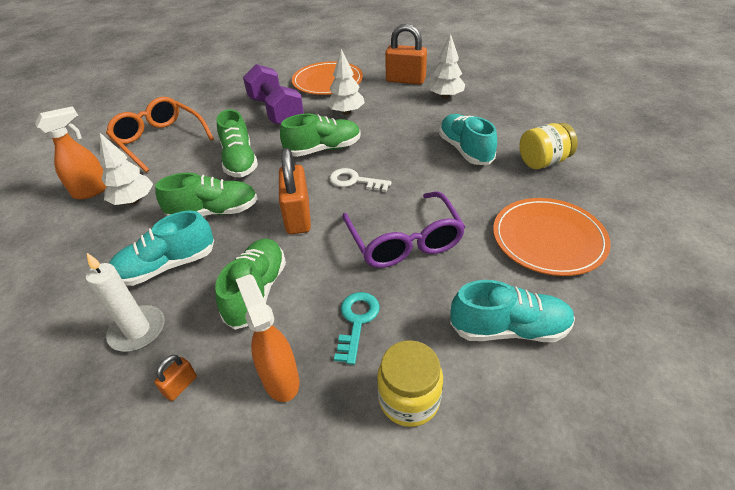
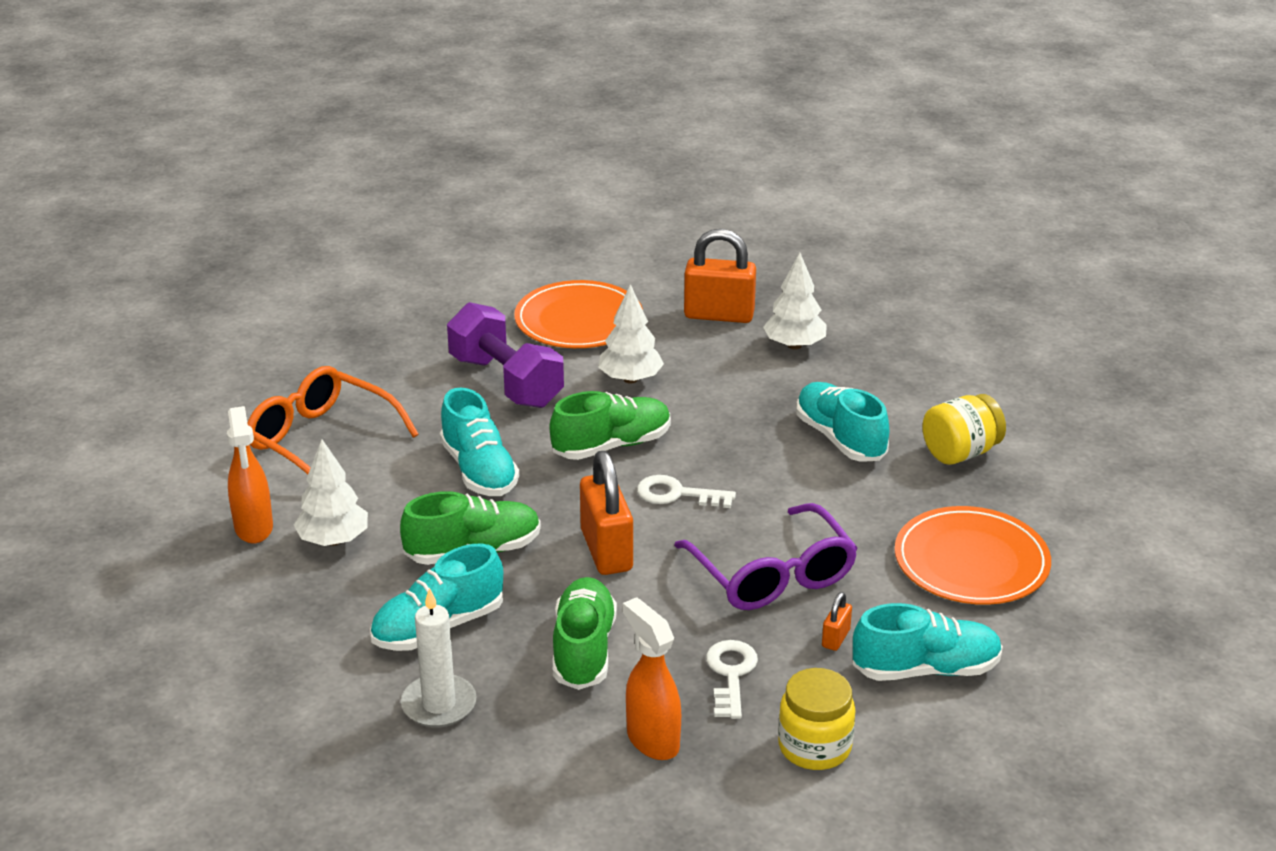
camera: 10 degrees left, 10 degrees down
(92, 191) = (254, 528): orange spray bottle -> orange spray bottle turned 120 degrees clockwise
(180, 386) = (528, 756): orange padlock -> orange padlock (836, 638)
(240, 161) = (479, 470): green shoe -> turquoise shoe
(357, 321) = (731, 675): turquoise key -> white key

